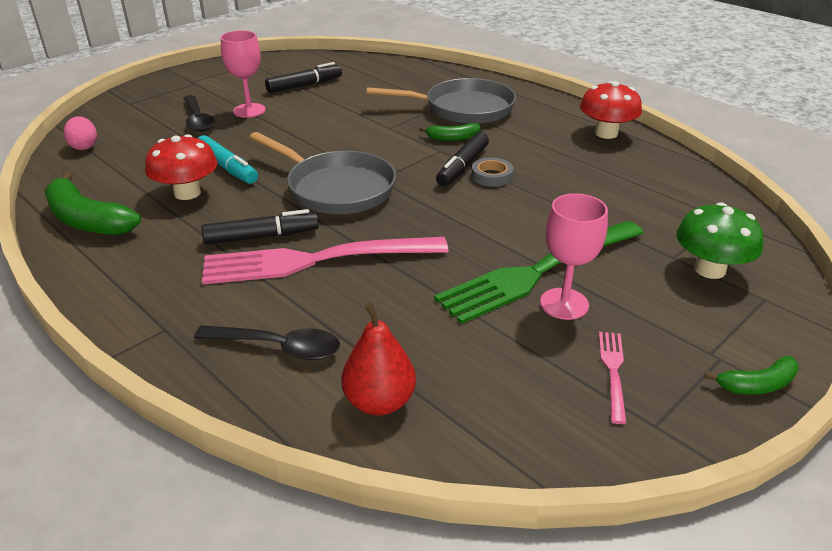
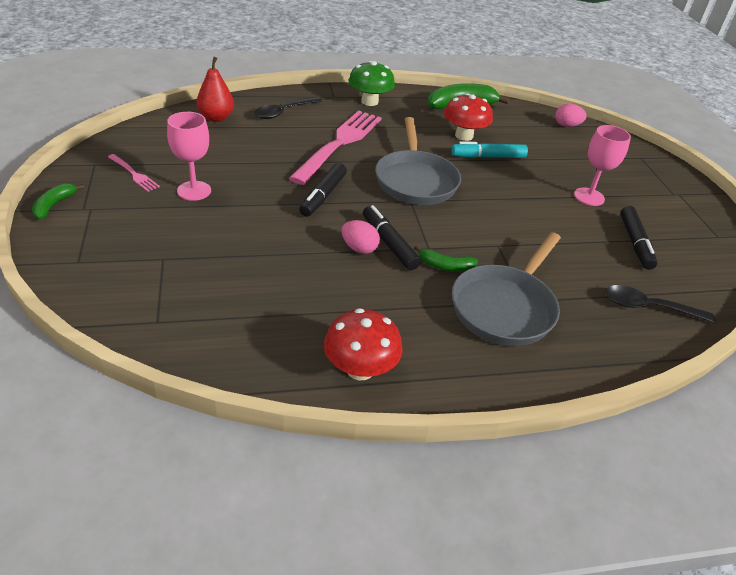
camera: 120 degrees right, 5 degrees up
(198, 119) = (585, 172): black spoon -> black spoon (648, 307)
(262, 237) = (384, 139): black marker -> black marker (323, 196)
(336, 188) = (415, 180): grey pan -> grey pan turned 75 degrees counterclockwise
(453, 138) = (445, 266): green banana -> green banana turned 105 degrees counterclockwise
(491, 176) = (359, 248): grey tape -> pink egg
(538, 272) = (230, 200): green fork -> none
(709, 269) = (130, 263): green mushroom -> green mushroom (369, 101)

